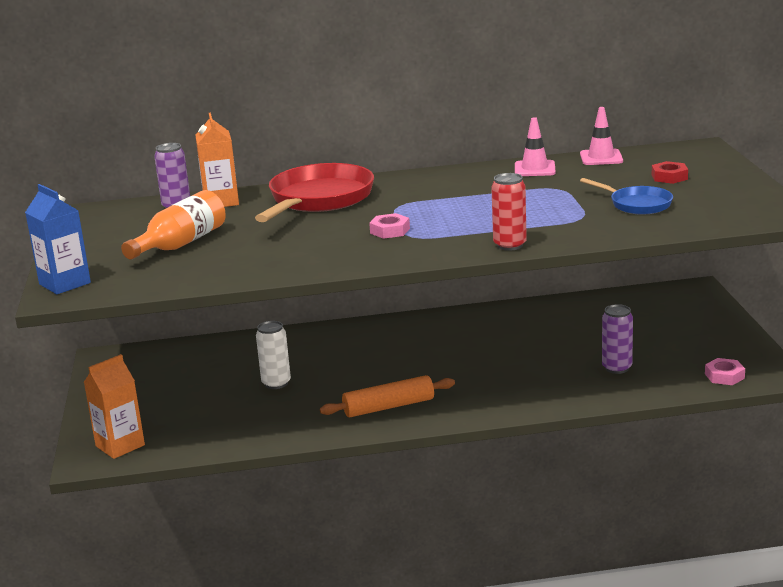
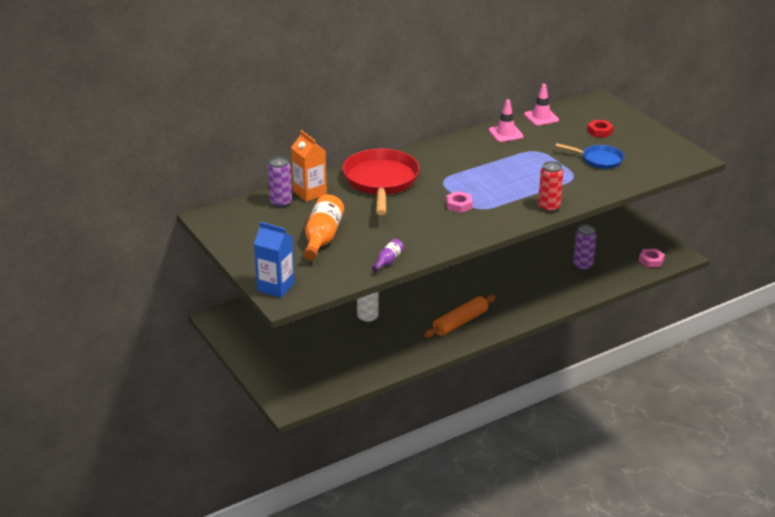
camera: 25 degrees left, 10 degrees up
(120, 445) = (301, 388): orange carton -> none
(230, 275) = (388, 261): none -> purple bottle

